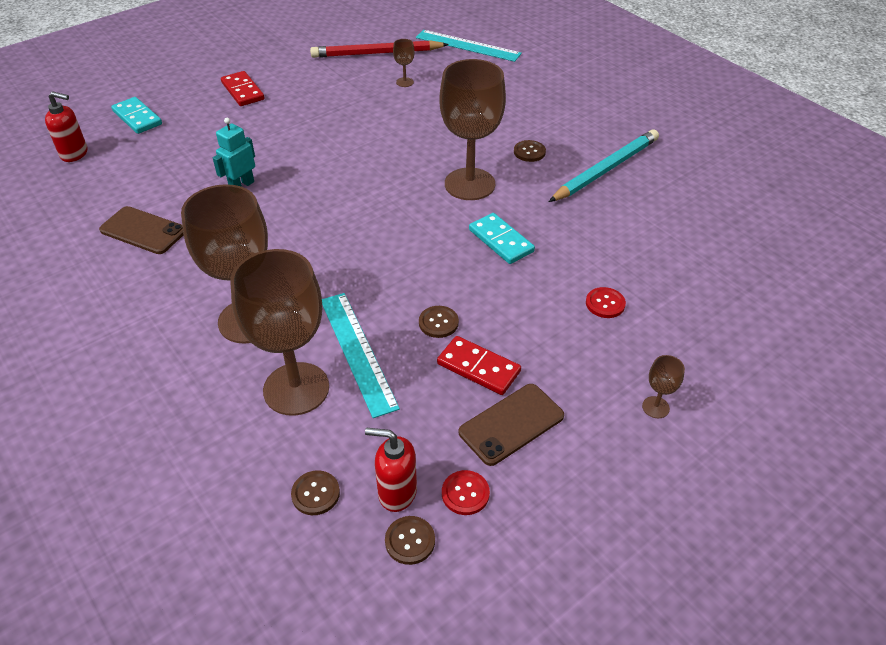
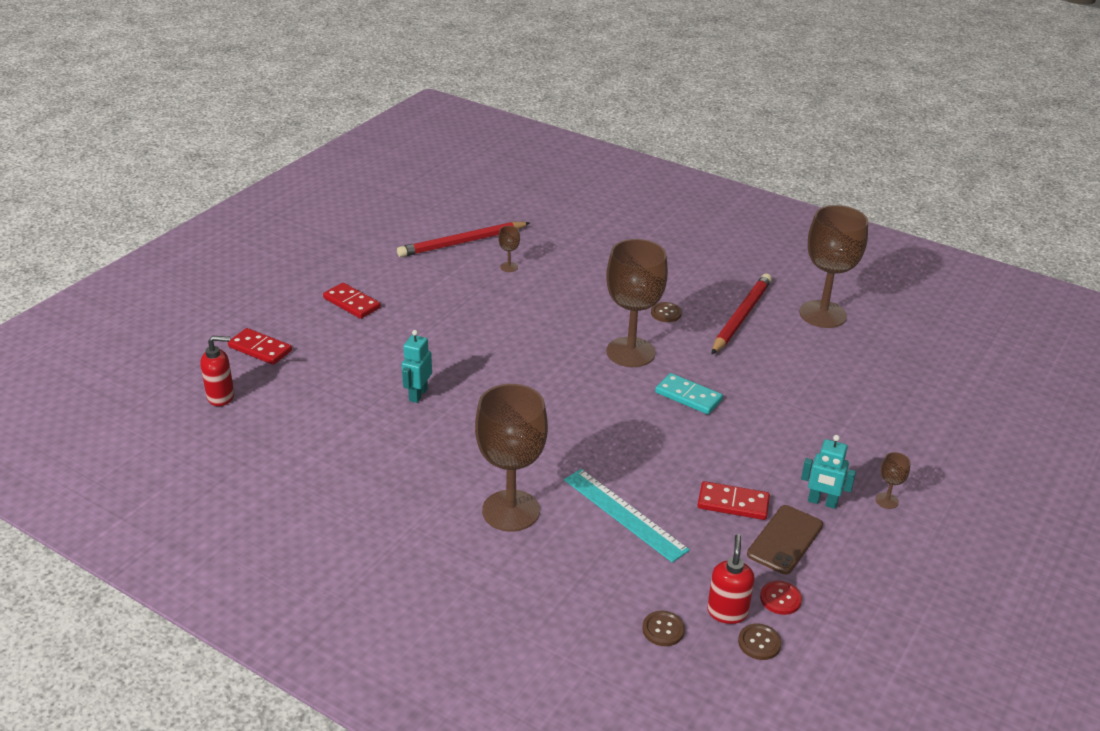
camera: 20 degrees left, 10 degrees down
(137, 118) = (260, 349): turquoise domino -> red domino
(143, 231) = (351, 455): brown phone -> none
(296, 389) = (592, 555): brown goblet -> brown goblet (822, 314)
(397, 492) = (727, 612): red soap dispenser -> red soap dispenser turned 105 degrees clockwise
(438, 323) = (678, 475): brown button -> none
(467, 46) = (546, 221): turquoise ruler -> none
(579, 390) = (822, 502): none -> turquoise robot
(605, 304) = (804, 430): red button -> none
(606, 169) = (741, 316): turquoise pencil -> red pencil

